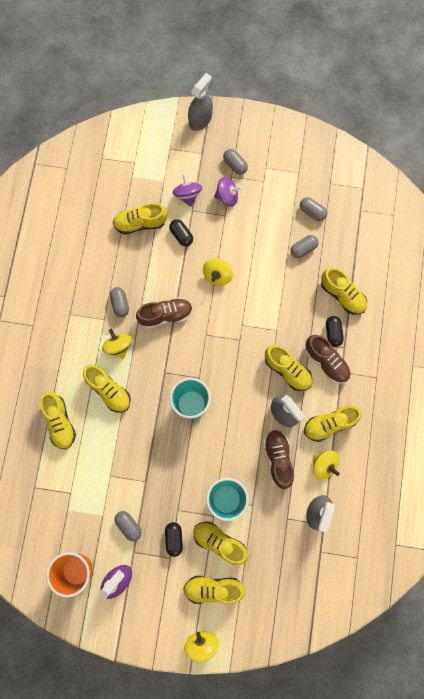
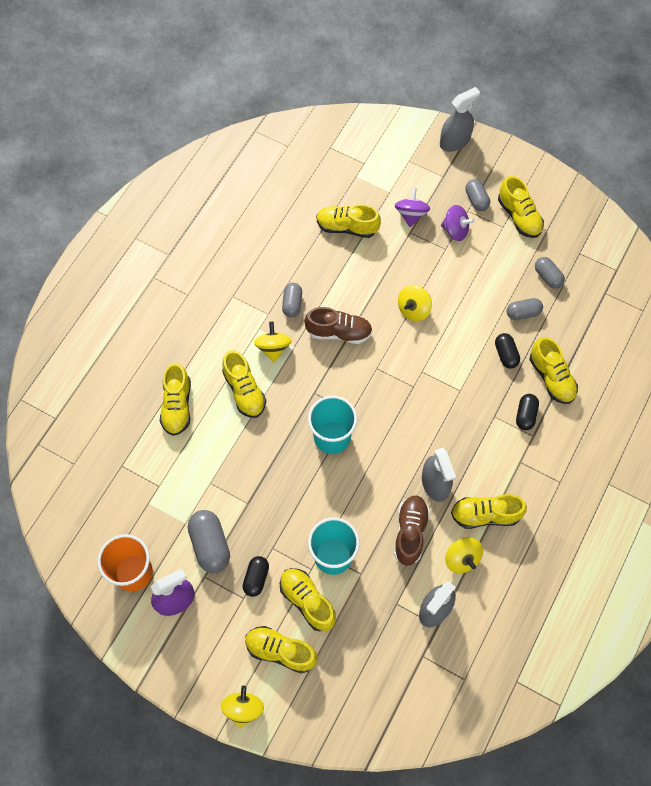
camera: 20 degrees right, 10 degrees down
(128, 525) = (210, 545): grey capsule -> grey capsule, size x1.60
(181, 235) = (388, 254): black capsule -> black capsule (506, 354)
(287, 370) = (457, 438): yellow shoe -> yellow shoe (519, 216)
(326, 362) = (506, 444): brown shoe -> none

